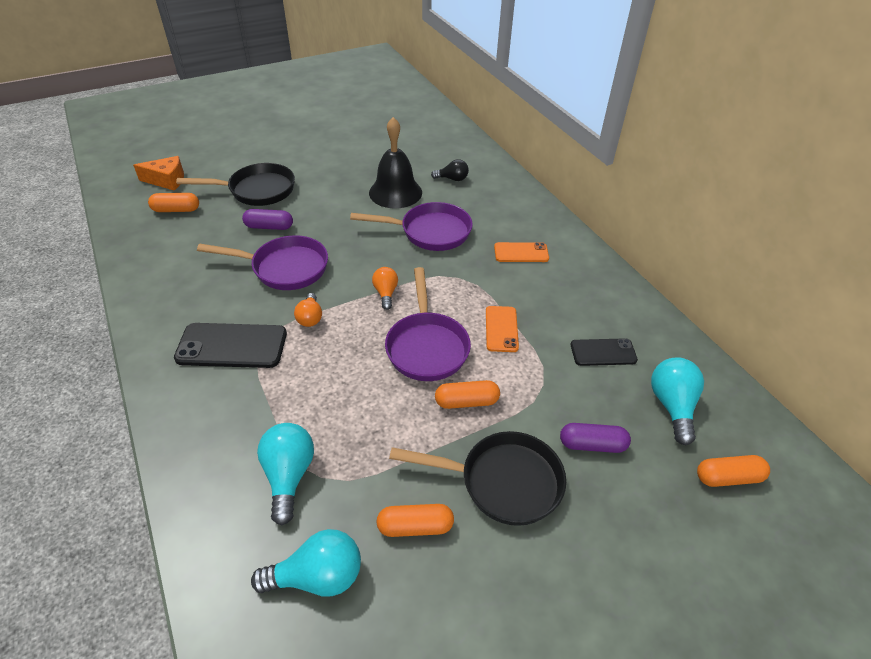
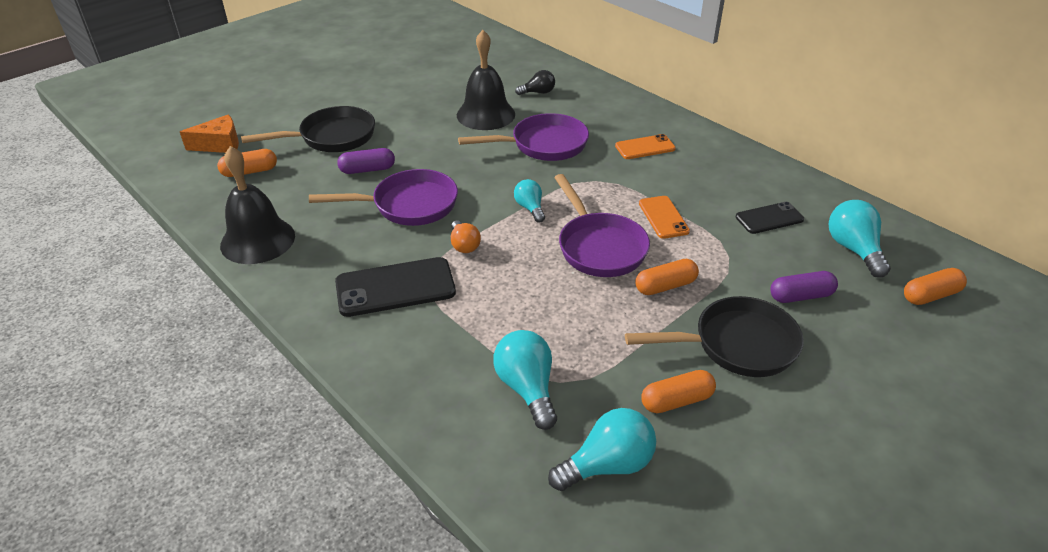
camera: 15 degrees left, 5 degrees down
(148, 275) = (258, 240): none -> black bell
(386, 293) = (530, 208): orange light bulb -> turquoise light bulb

